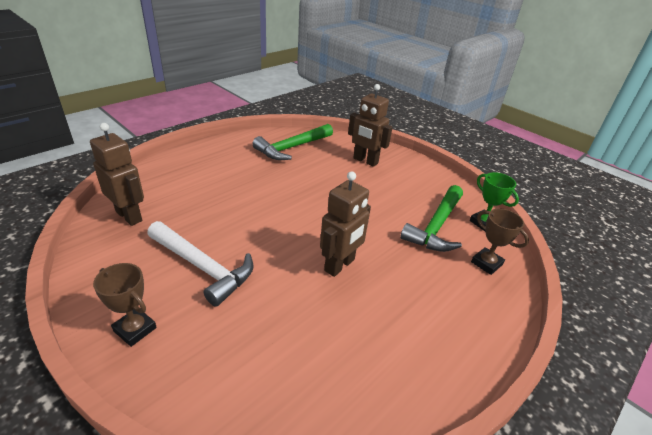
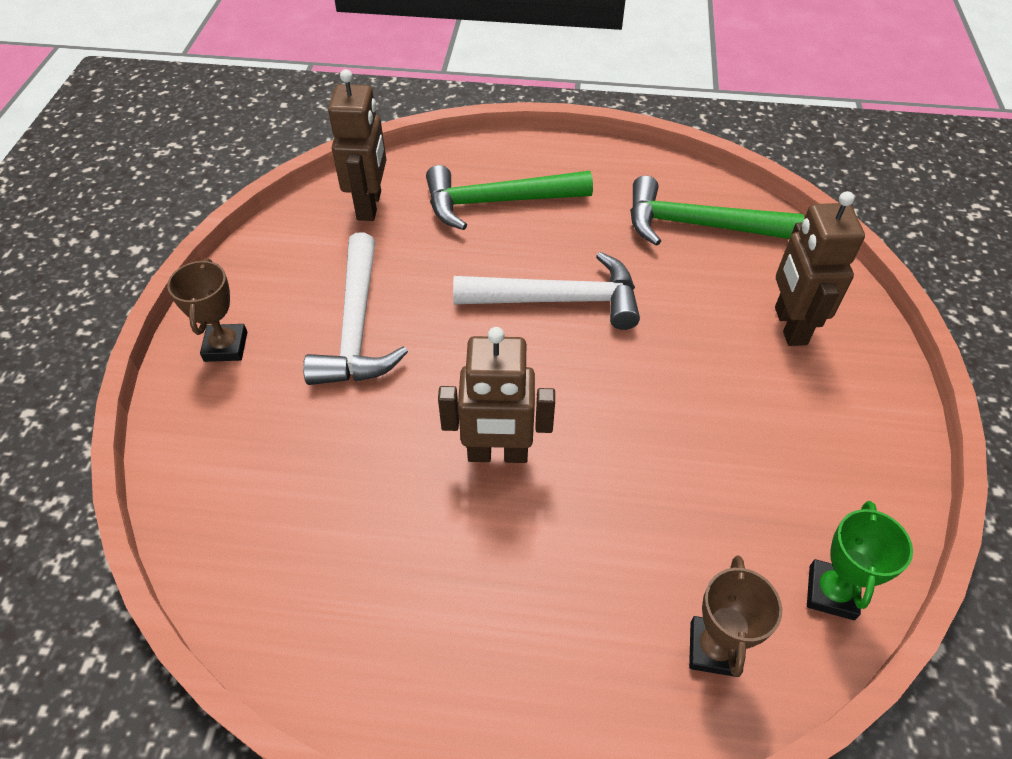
camera: 55 degrees right, 15 degrees up
(279, 199) = (558, 300): none -> white hammer
(436, 226) = (730, 523): green hammer -> green hammer (498, 202)

